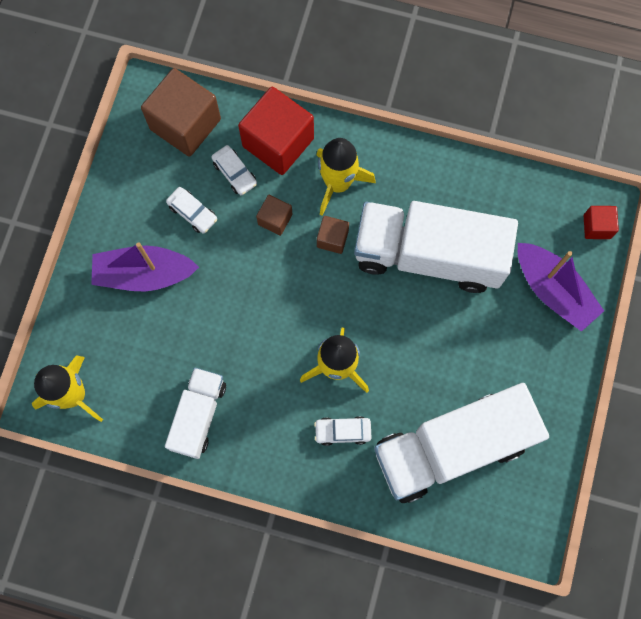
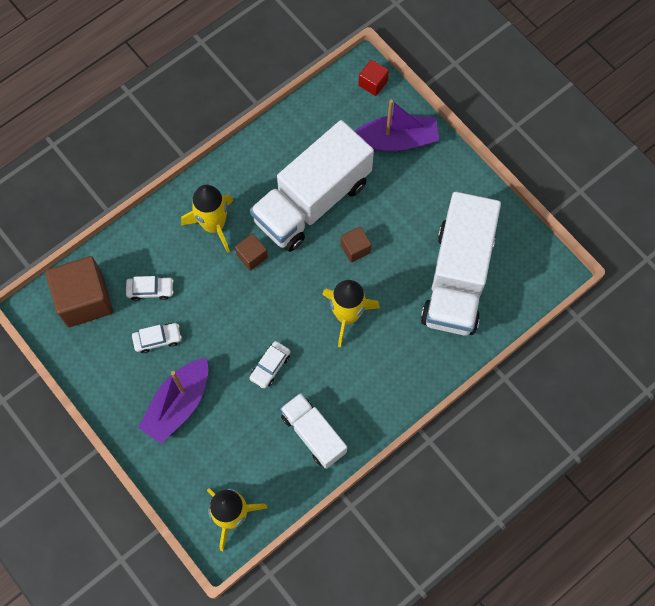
camera: 55 degrees left, 5 degrees down
(275, 219) = (207, 285): brown cube -> brown cube (355, 248)
(278, 142) = (151, 245): red cube -> none
(342, 431) = (395, 342): white car -> white car (270, 366)

